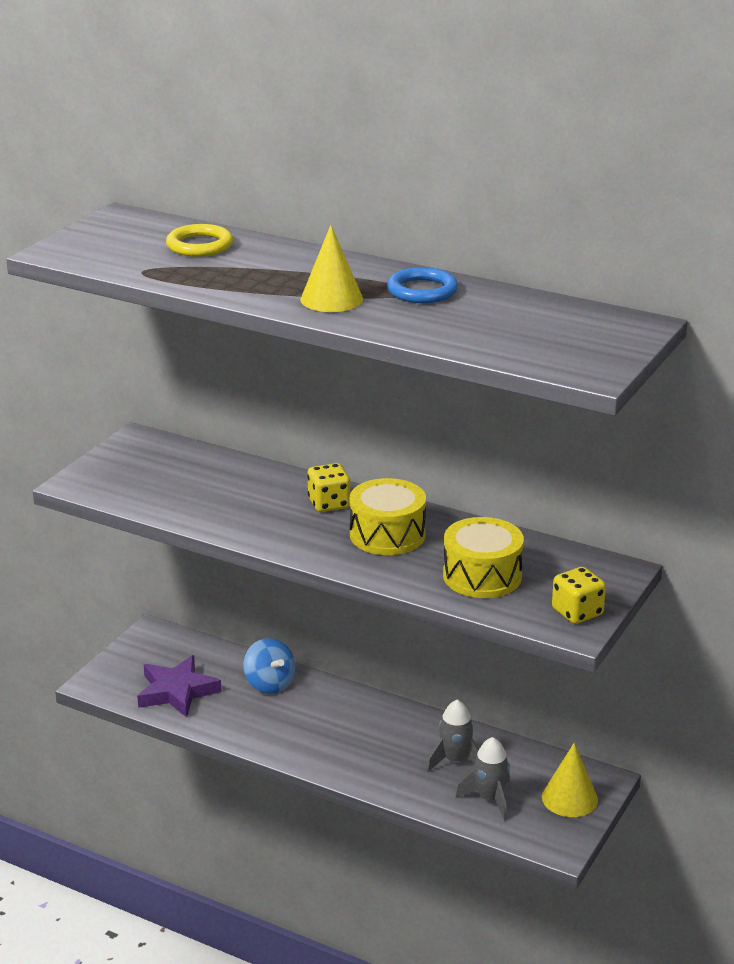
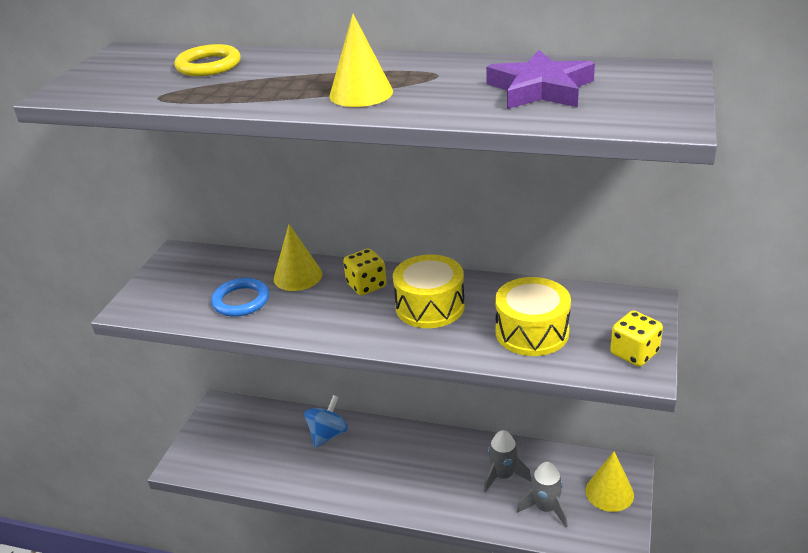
camera: 10 degrees left, 5 degrees up
(177, 691) = (252, 458): purple star -> purple star (540, 89)
(259, 482) = (298, 276): none -> yellow cone
(269, 684) = (328, 434): blue spinning top -> blue spinning top turned 105 degrees counterclockwise
(422, 291) = (445, 72): blue ring -> blue ring (241, 301)

